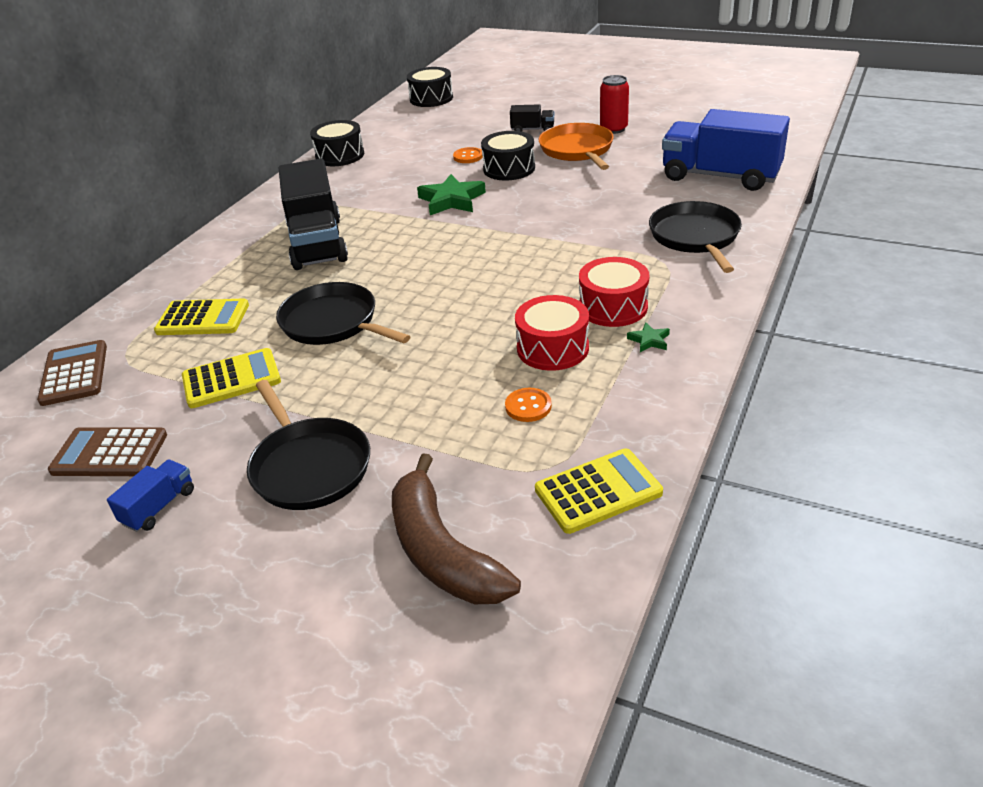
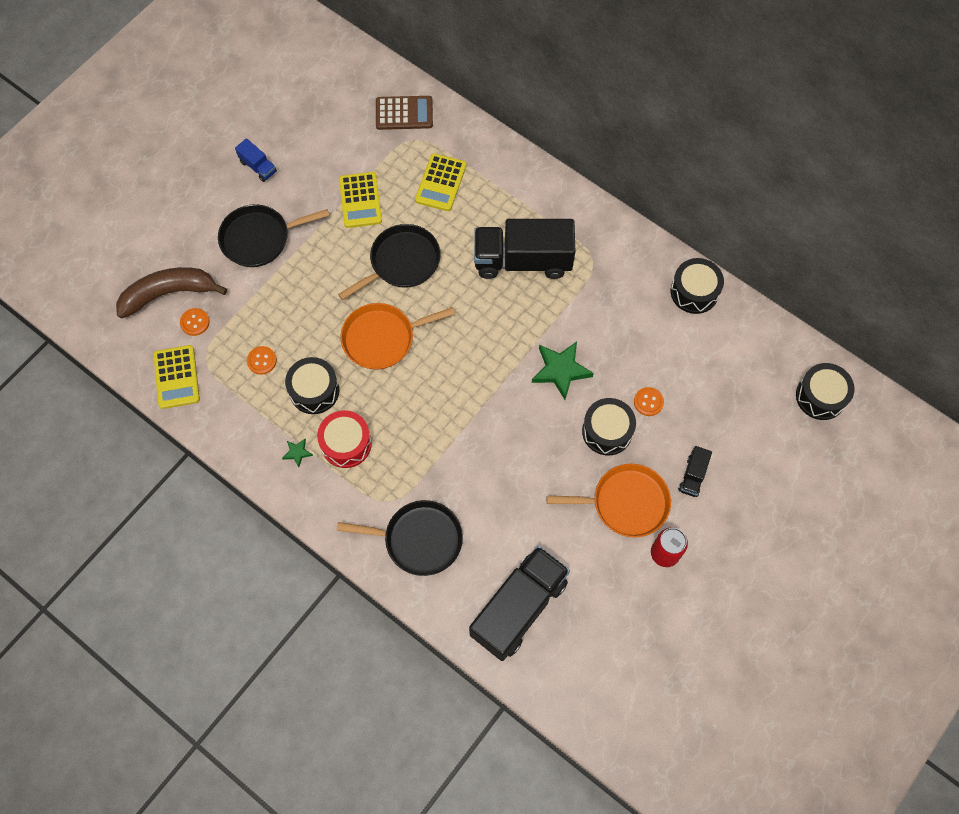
camera: 100 degrees right, 30 degrees up
(109, 453) = (314, 140): brown calculator -> none
(452, 313) = (382, 338): none -> orange pan
(488, 499) = (195, 322): none -> orange button
(552, 348) = (314, 391): red drum -> black drum
(720, 176) = (519, 608): blue truck -> black truck

